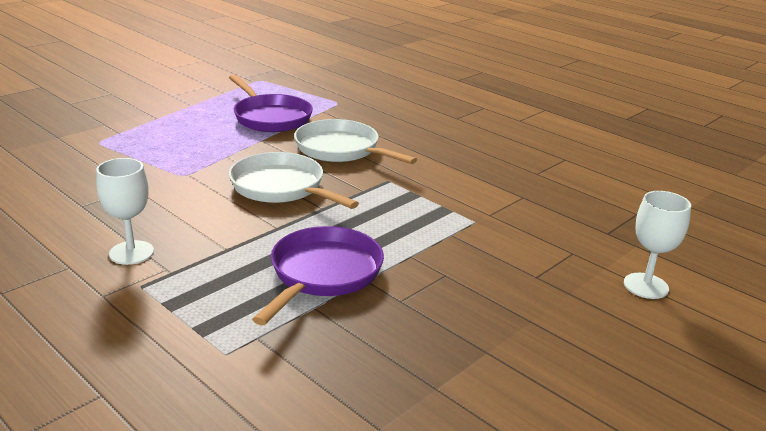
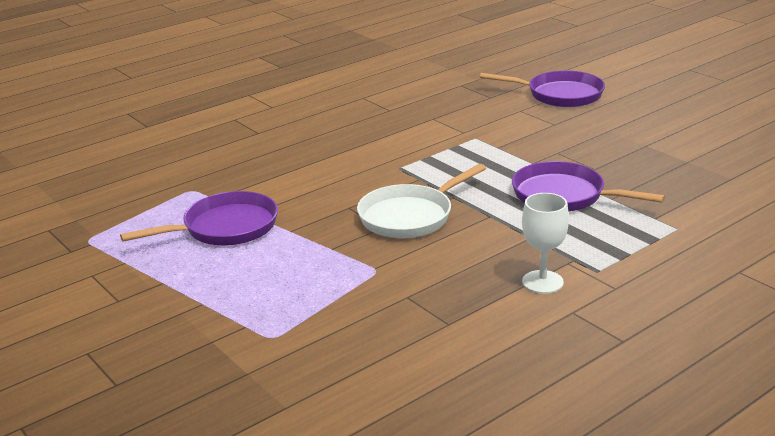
camera: 80 degrees left, 0 degrees up
(341, 149) = (325, 188): white pan -> none
(646, 286) = (559, 95): white goblet -> purple pan

